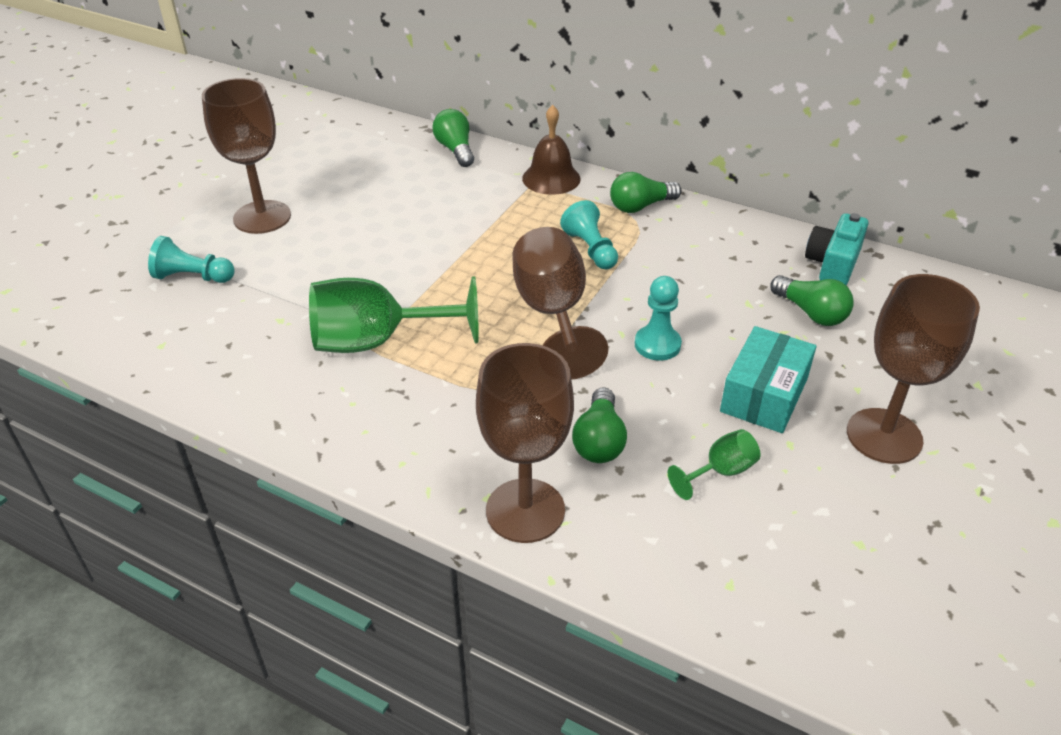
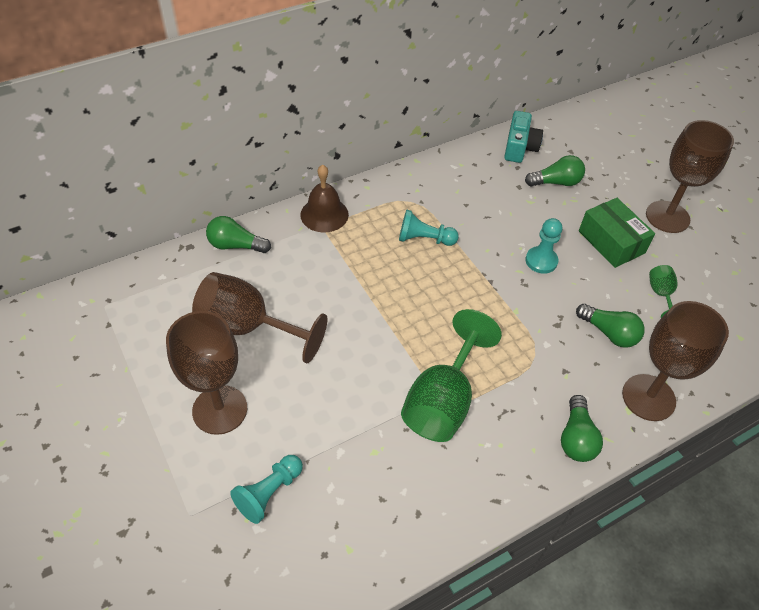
camera: 60 degrees left, 10 degrees up
(553, 314) = (478, 293): brown goblet -> brown goblet (248, 327)
(640, 206) = (396, 190): green light bulb -> green light bulb (576, 438)
(764, 395) = (611, 242): turquoise box -> green box
(833, 264) = (519, 147): turquoise camera -> turquoise camera turned 135 degrees counterclockwise

